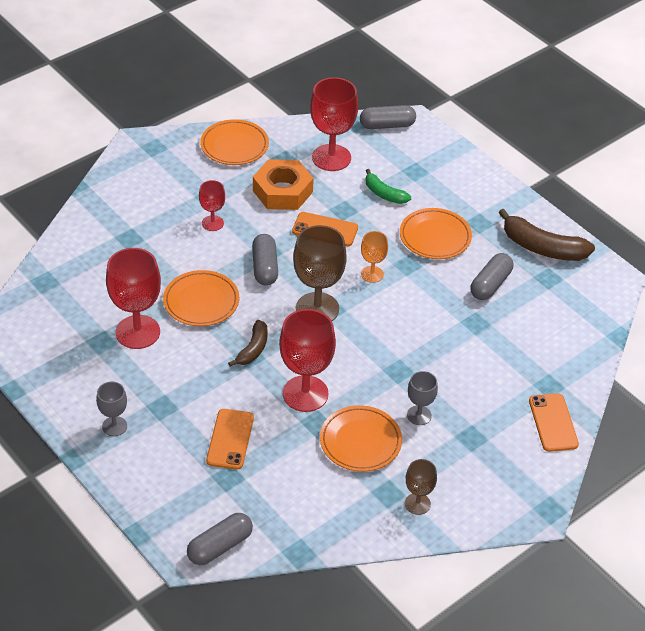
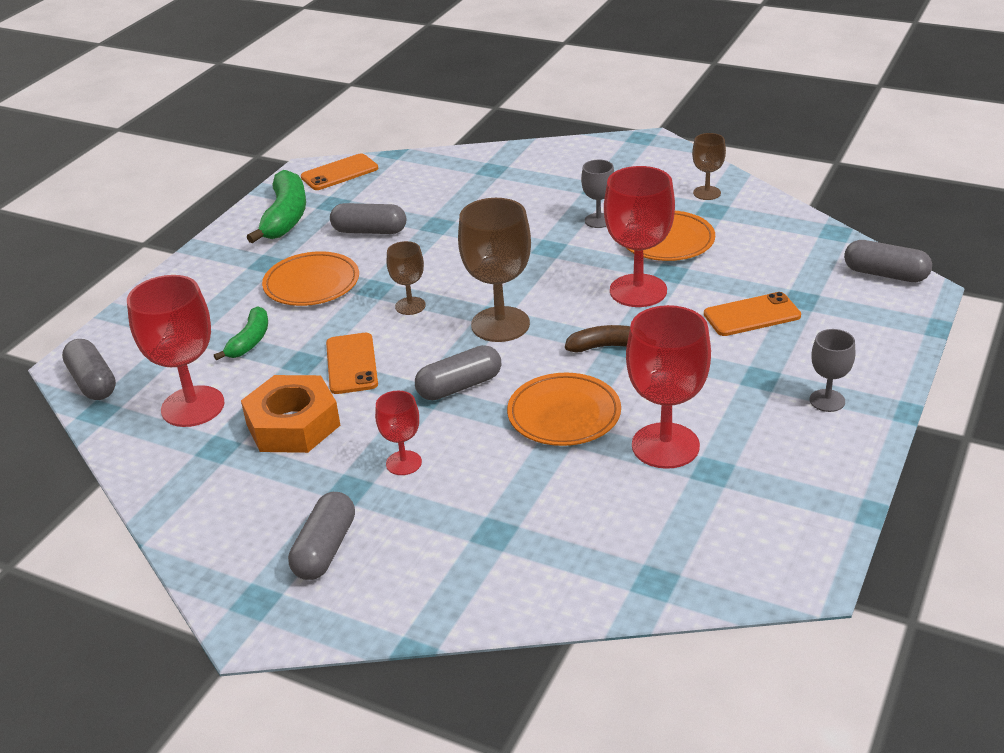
camera: 110 degrees left, 10 degrees down
(169, 177) = (325, 549): none -> grey capsule
(234, 146) = (208, 509): orange plate -> none
(372, 274) = (410, 306): orange goblet -> brown goblet
(542, 248) = (285, 217): brown banana -> green banana
(553, 422) = (537, 157): orange phone -> orange phone (339, 173)

